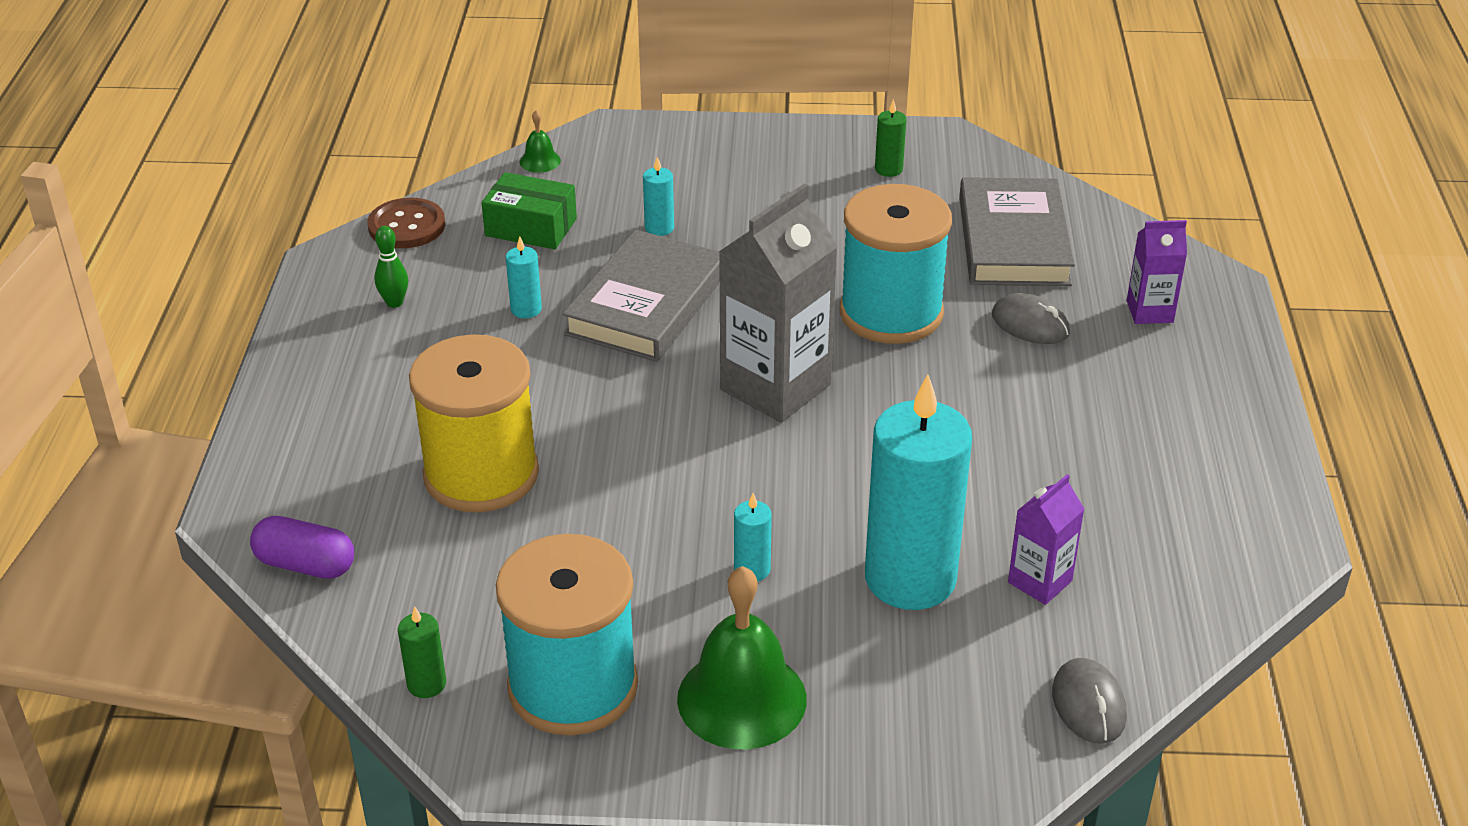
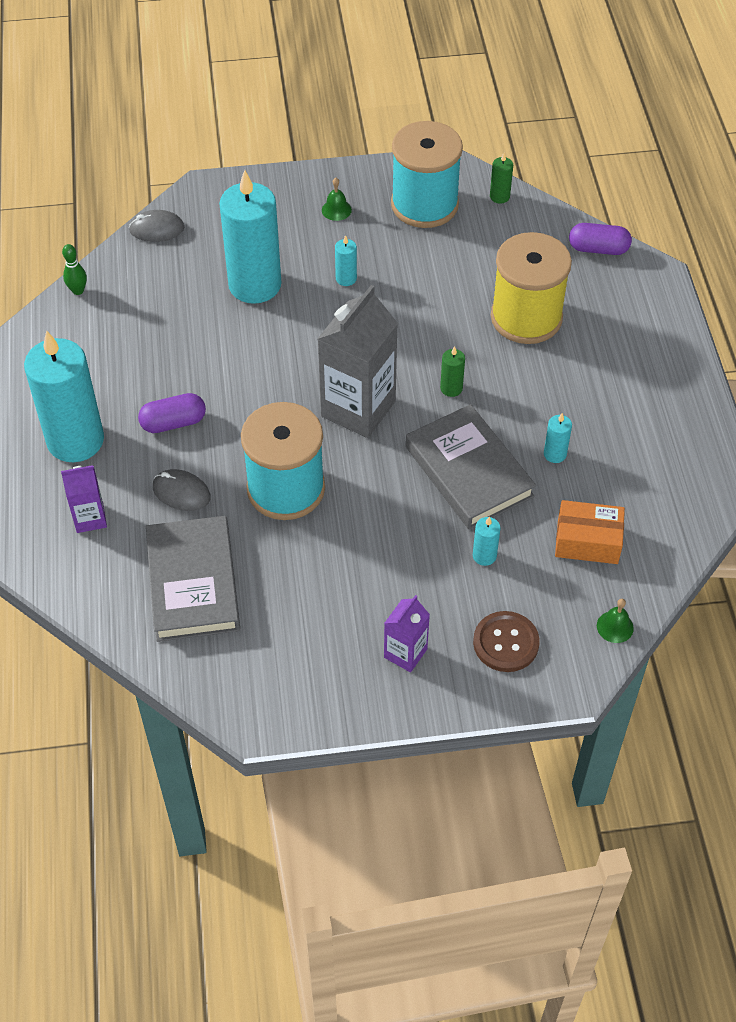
camera: 170 degrees right, 15 degrees up
(394, 302) = (653, 447): green bowling pin -> green bowling pin (78, 291)
(407, 226) = (686, 528): brown button -> brown button (506, 643)
(531, 227) = (587, 541): green box -> orange box
(646, 304) = (469, 471): grey book -> grey book turned 45 degrees counterclockwise
(742, 698) = (336, 210): green bell -> green bell, size x0.45
(888, 169) = (305, 662): green candle -> green candle (451, 388)
(1040, 581) = (180, 293): purple carton -> purple carton (405, 653)
(1044, 401) = (173, 423): none -> purple capsule
(1088, 705) = (157, 229): grey mouse -> grey mouse turned 75 degrees counterclockwise
(1184, 395) = (75, 440): none -> turquoise candle

